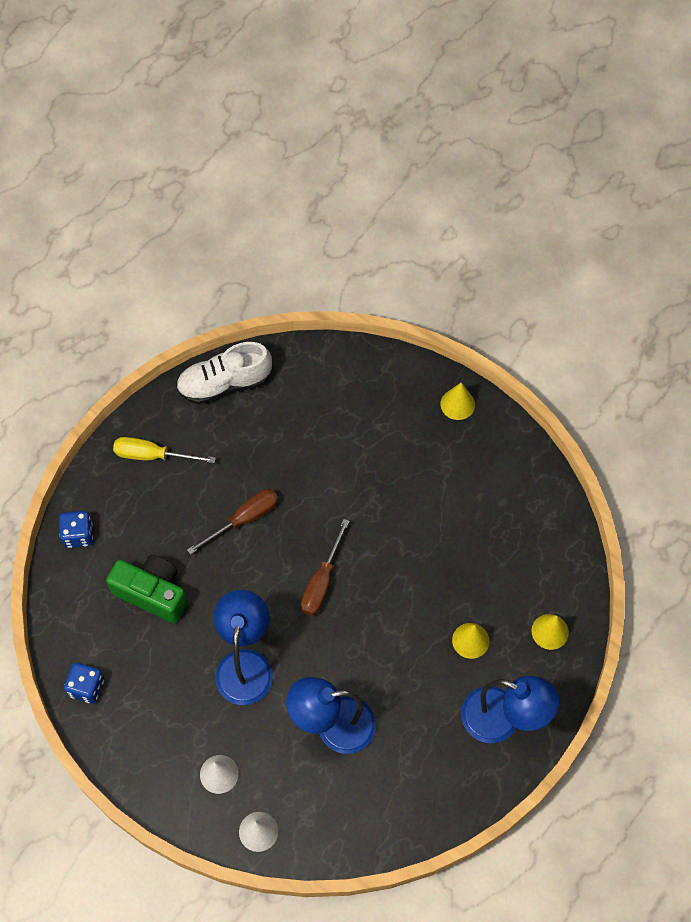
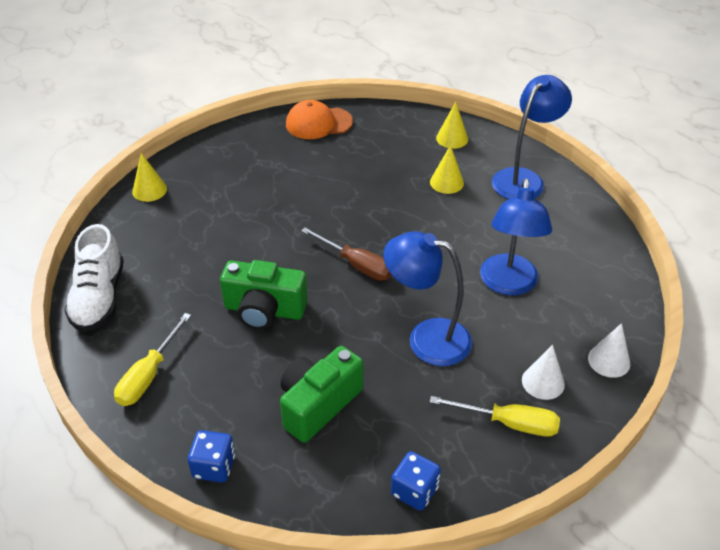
camera: 75 degrees left, 20 degrees down
(167, 750) = (509, 423): none -> yellow screwdriver
(244, 519) = (264, 310): brown screwdriver -> green camera
(457, 404) = (220, 147): yellow cone -> yellow cone (149, 190)
(530, 486) = (318, 123): none -> orange cap

